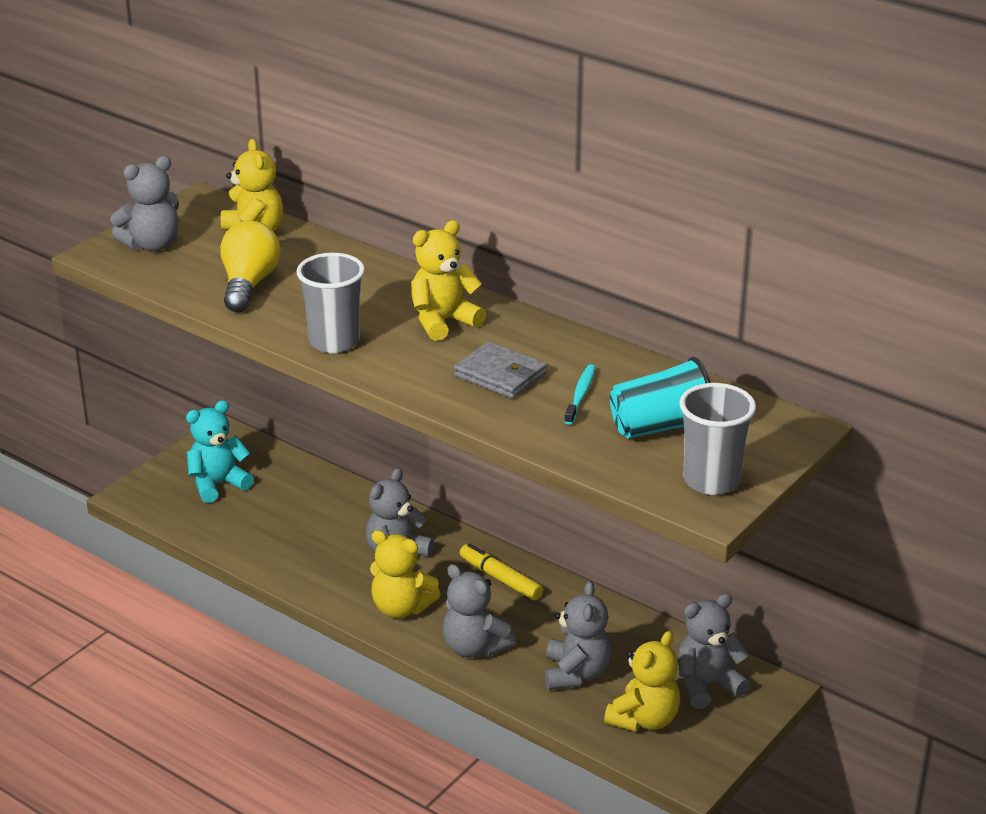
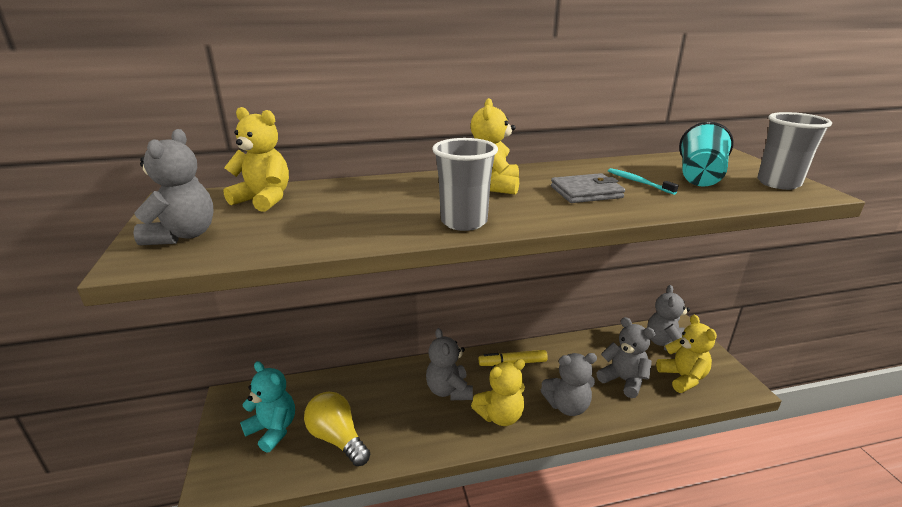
camera: 50 degrees left, 5 degrees down
(218, 484) = (273, 430): turquoise teddy bear -> turquoise teddy bear turned 120 degrees clockwise
(249, 284) = (325, 222): yellow light bulb -> yellow light bulb (337, 438)

